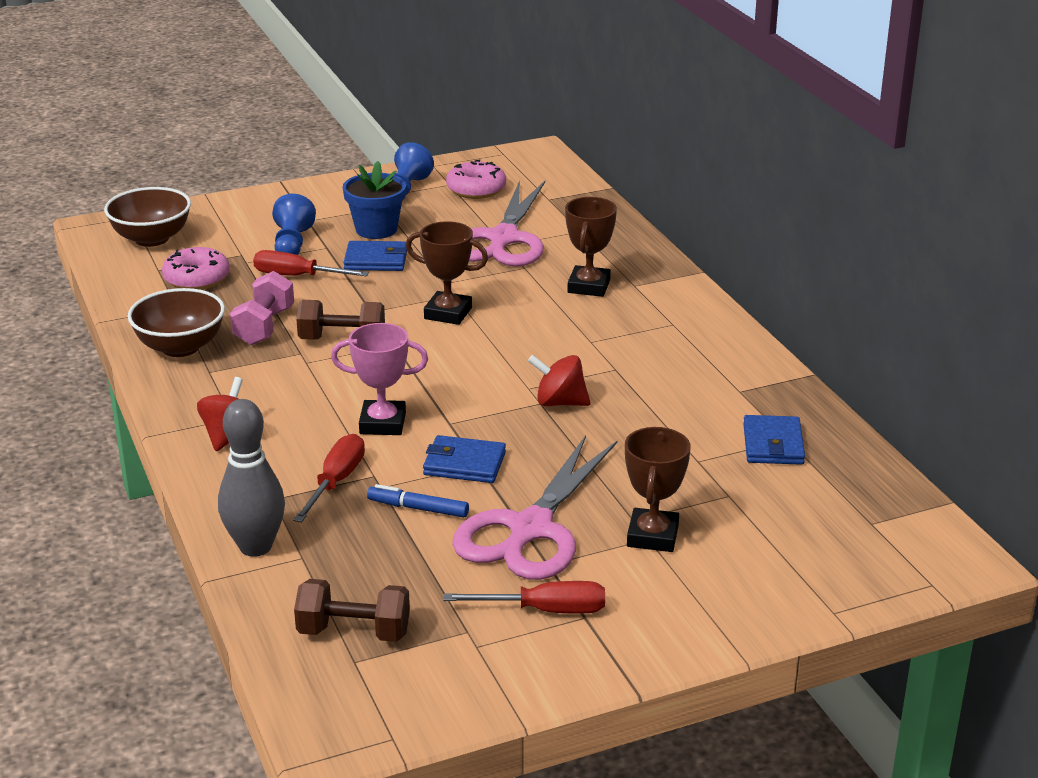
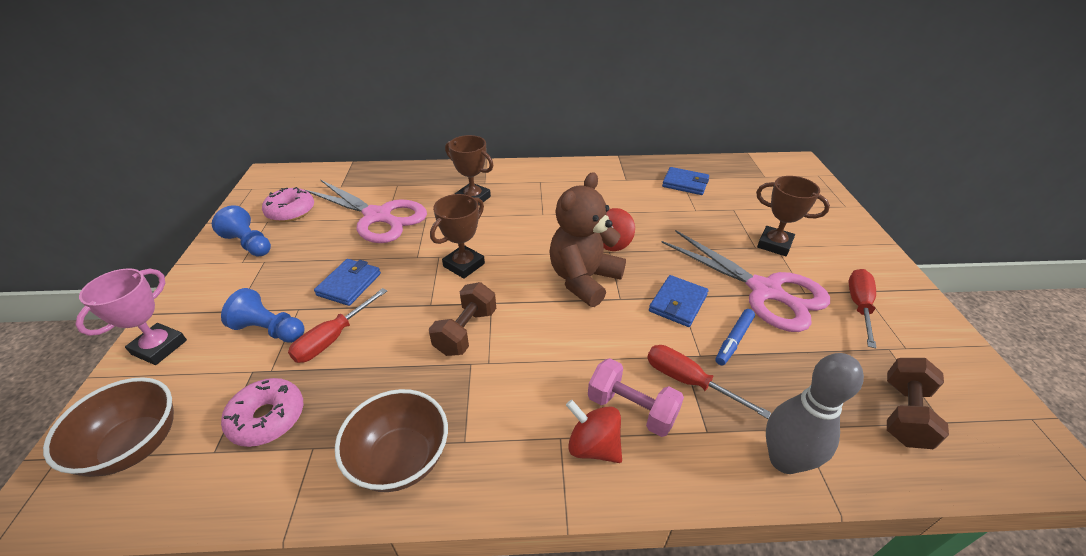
camera: 70 degrees left, 10 degrees up
(264, 327) = (407, 380): pink dumbbell -> pink dumbbell (631, 409)
(376, 229) = (298, 273): blue flower pot -> none
(382, 423) = (608, 334): pink trophy -> pink trophy (159, 347)
(470, 393) = (583, 279): none -> brown teddy bear

